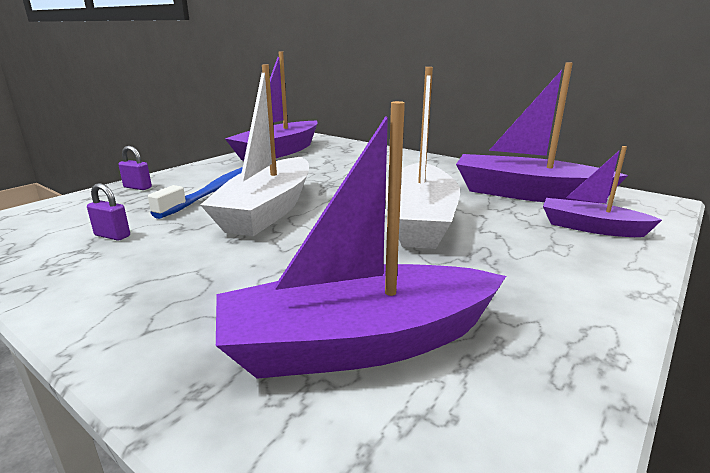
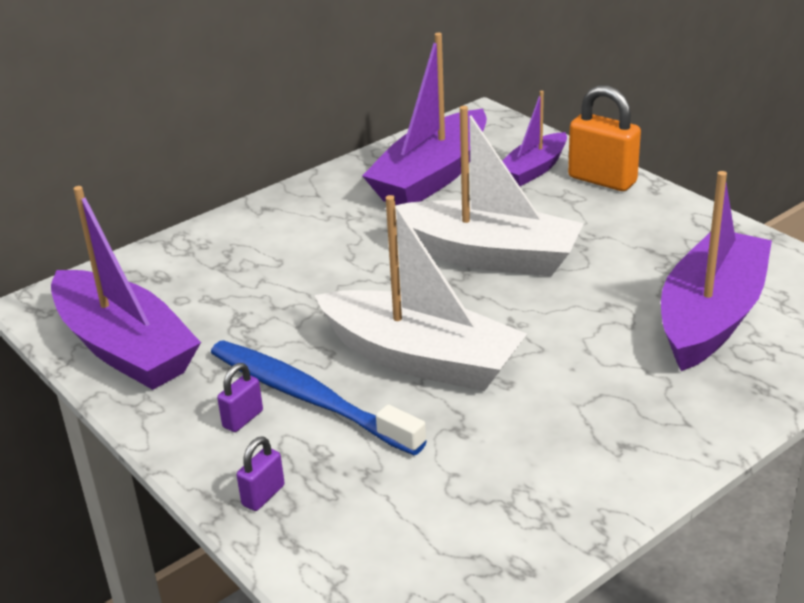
camera: 75 degrees left, 10 degrees up
(112, 236) = (469, 484): purple padlock -> purple padlock (243, 419)
(359, 343) = (710, 316): purple boat -> purple boat turned 150 degrees counterclockwise
(616, 261) = (602, 180): none -> orange padlock

